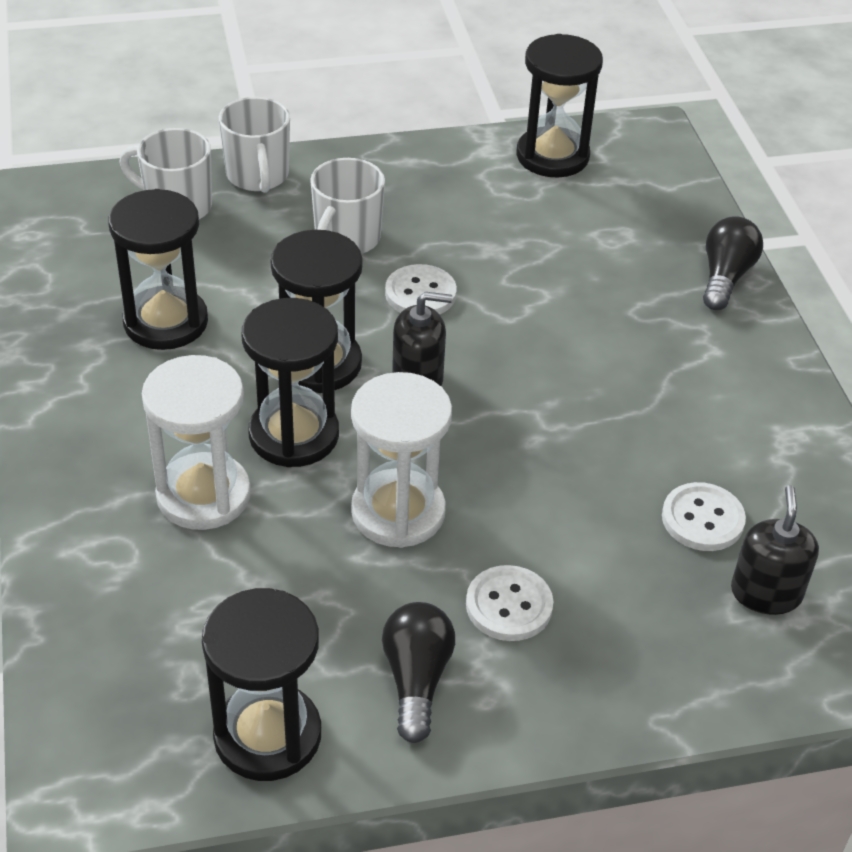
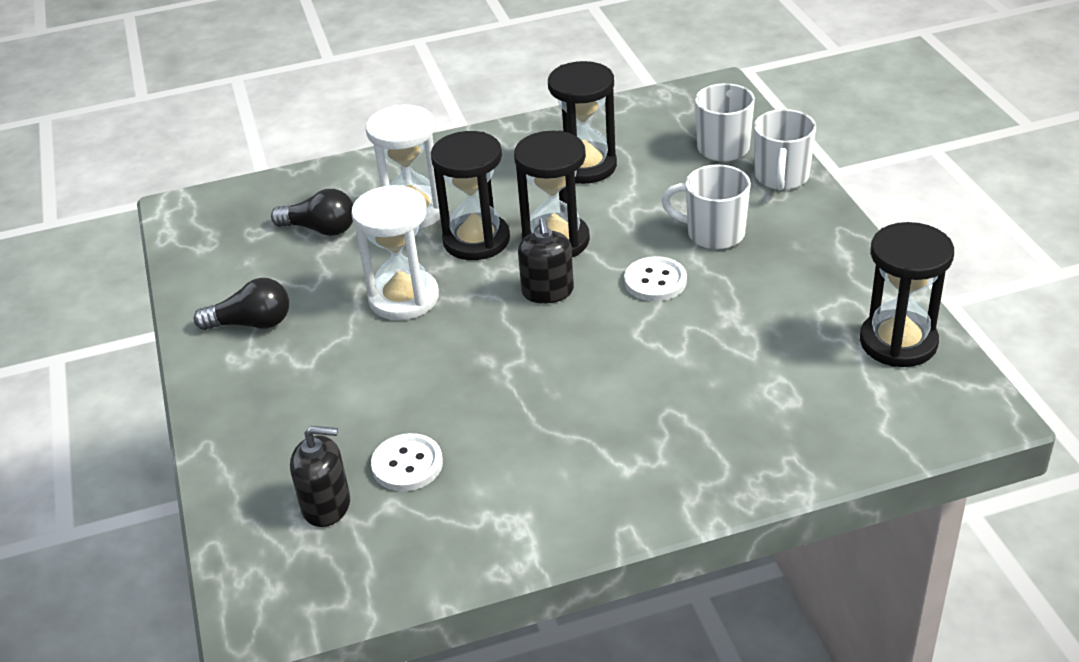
camera: 90 degrees right, 5 degrees down
(258, 176) = (781, 177): white mug -> white mug turned 60 degrees counterclockwise
(267, 735) = (214, 268): black hourglass -> none
(509, 605) = (315, 360): white button -> none
(725, 277) = (744, 476): black light bulb -> black light bulb (320, 229)

